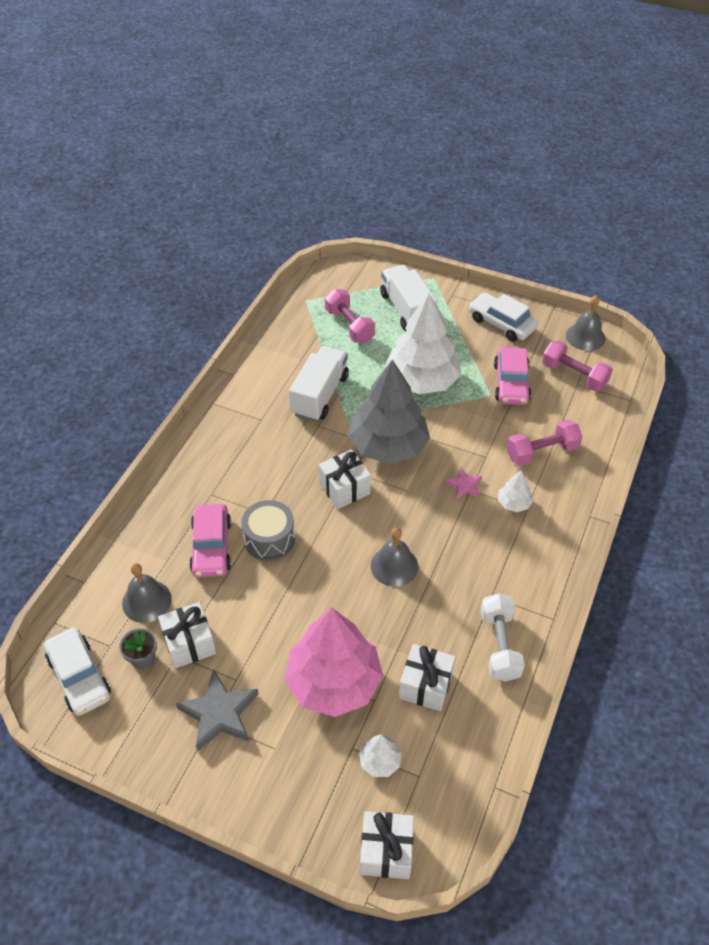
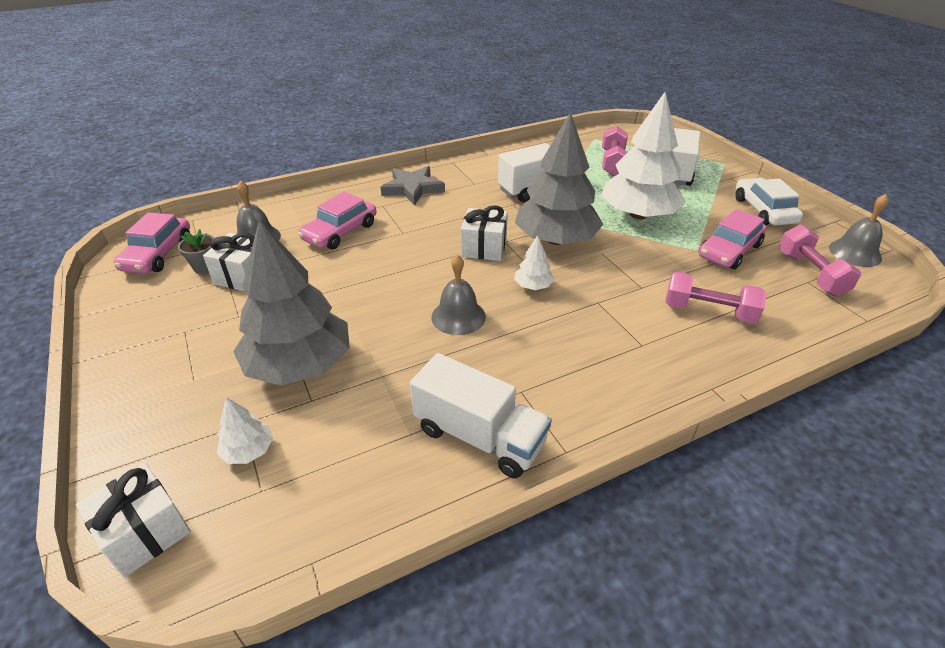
camera: 40 degrees right, 10 degrees down
(79, 677) = (158, 254): white car -> pink car
(219, 713) = (196, 329): grey star -> grey star (413, 188)
(269, 539) = (385, 248): grey drum -> none
(334, 682) = (299, 365): pink tree -> grey tree
(425, 685) = (367, 420): white gift -> none
(464, 485) = (595, 296): pink star -> none
(499, 645) = (479, 436): white dumbbell -> white truck
(513, 503) = (632, 333): white tree -> white tree (533, 286)

